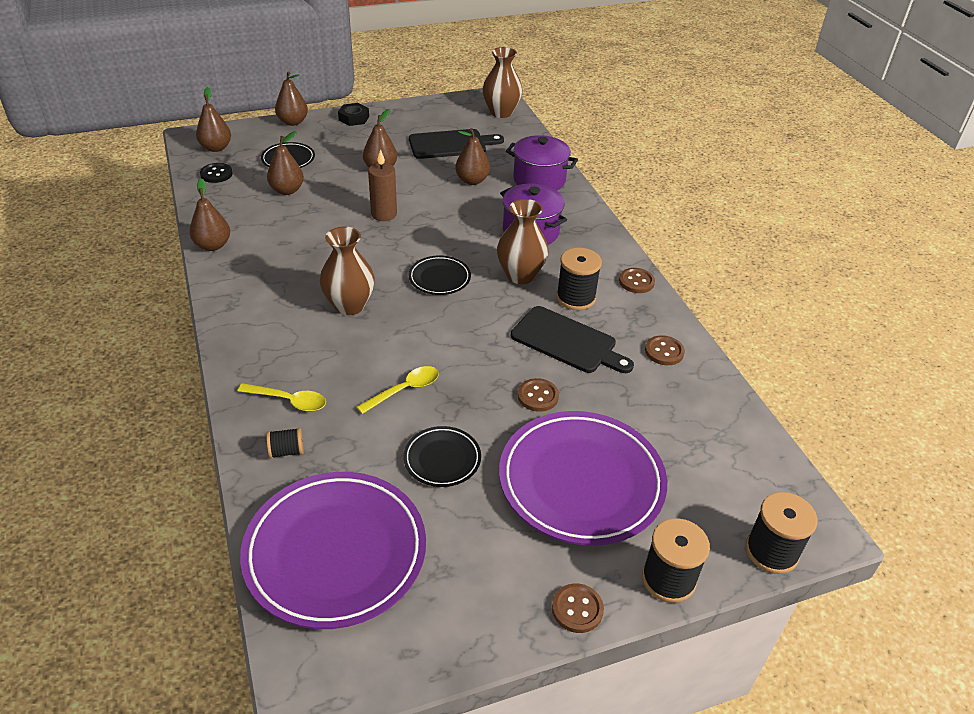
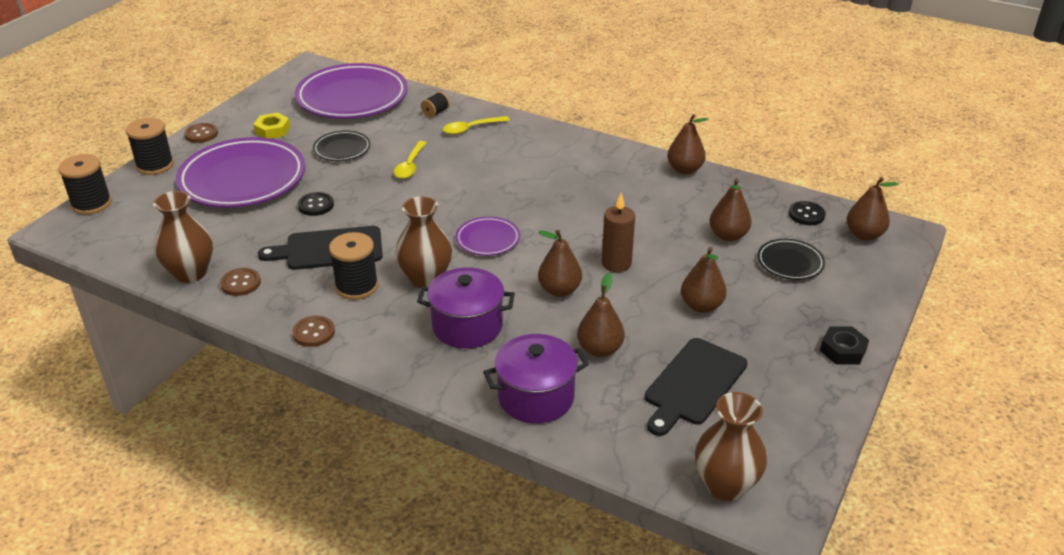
camera: 140 degrees right, 5 degrees down
(293, 122) = (878, 304): brown pear -> brown pear (559, 290)
(349, 305) = (522, 187): brown vase -> brown vase (190, 273)
(439, 278) = (488, 239): black plate -> purple plate
(486, 551) = (272, 130): none -> yellow nut
(538, 396) = (316, 205): brown button -> black button

